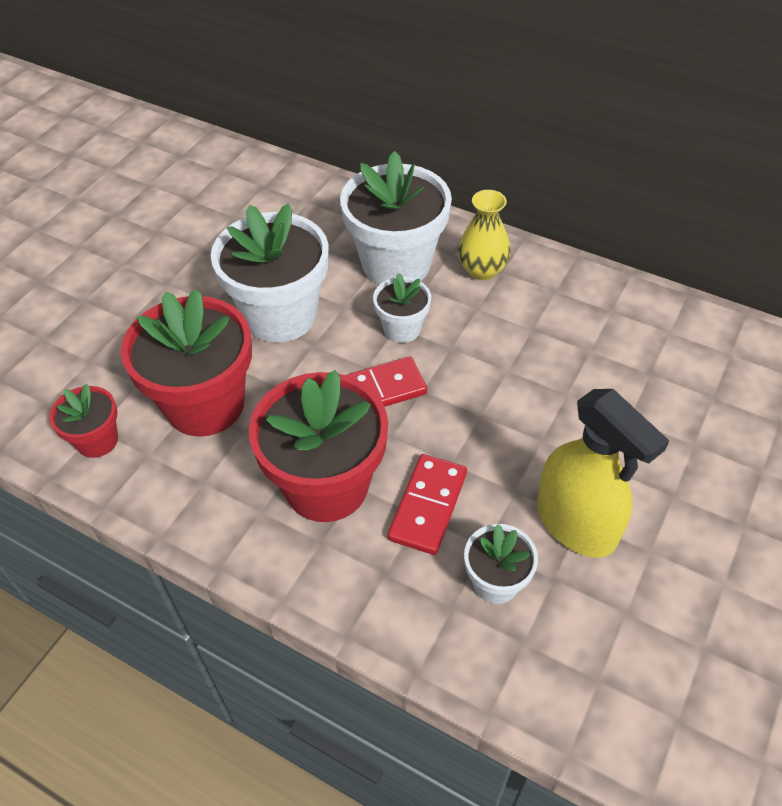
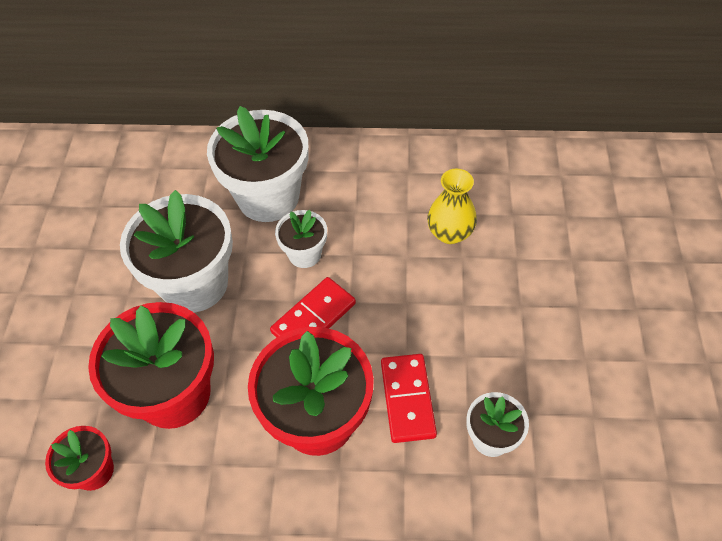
camera: 25 degrees left, 5 degrees up
(482, 270) = (341, 176): yellow vase -> yellow vase (450, 233)
(576, 524) = (524, 362): yellow spray bottle -> none

